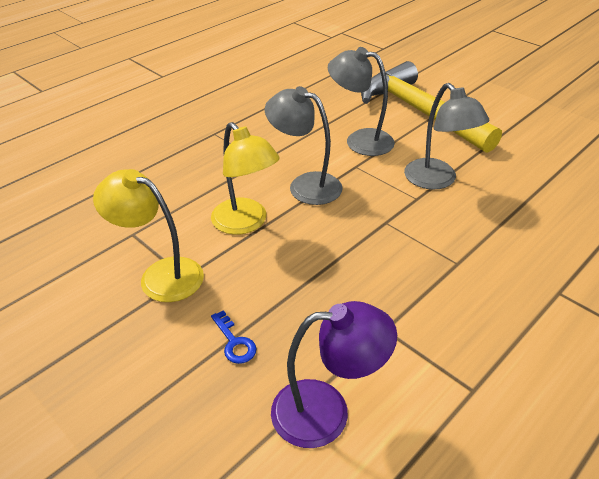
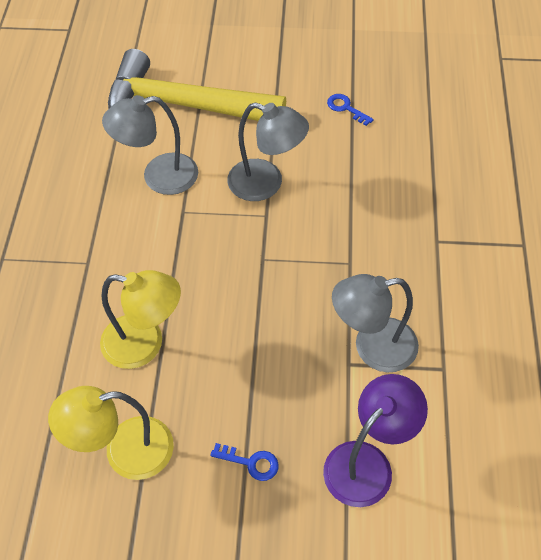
camera: 40 degrees left, 15 degrees up
(305, 185) = (158, 264): grey lamp -> grey lamp (372, 347)
(554, 167) = (346, 108): none -> blue key

